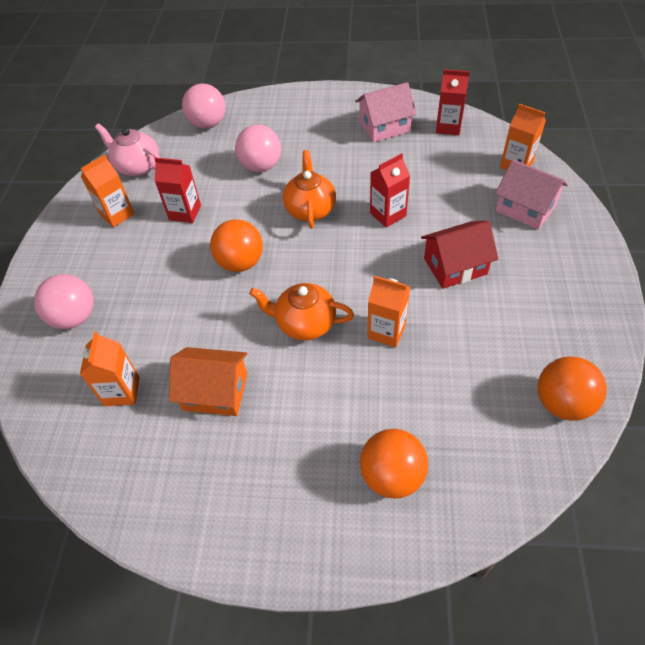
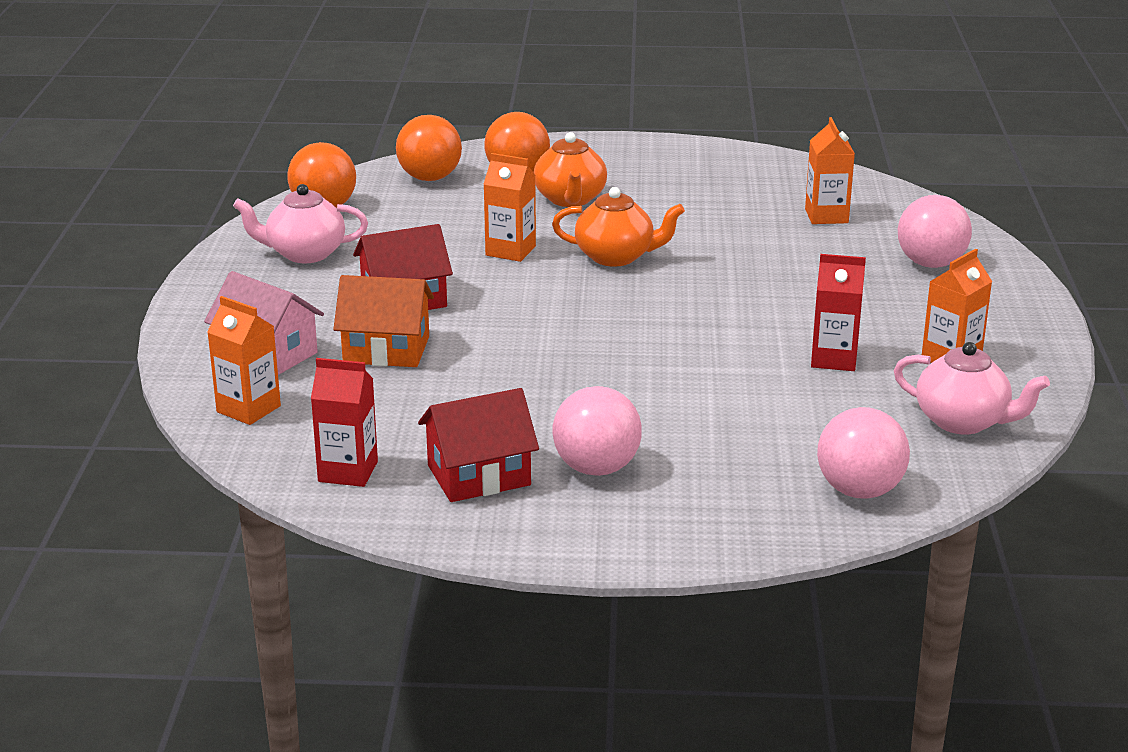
camera: 175 degrees right, 25 degrees down
(215, 392) = (715, 215): orange house -> orange house (386, 350)
(240, 262) = (719, 306): orange ball -> orange ball (430, 178)
(261, 166) = (721, 417): pink ball -> pink ball (596, 468)
(310, 209) = (621, 359): orange teapot -> orange teapot (570, 199)
(384, 127) = (479, 475): pink house -> red house
(388, 214) = (492, 351): red carton -> none
(549, 324) = (304, 254): none -> pink teapot

